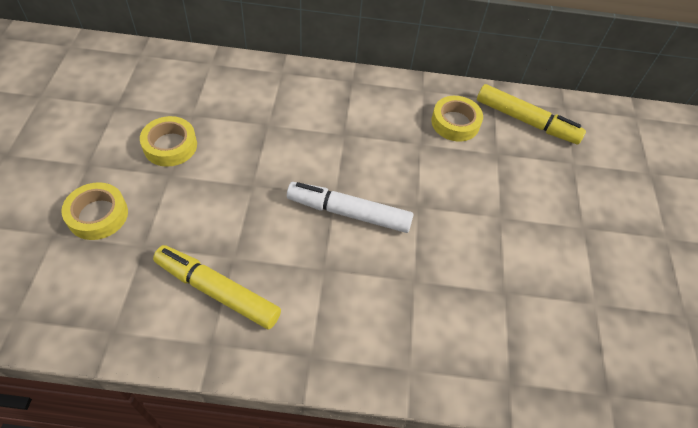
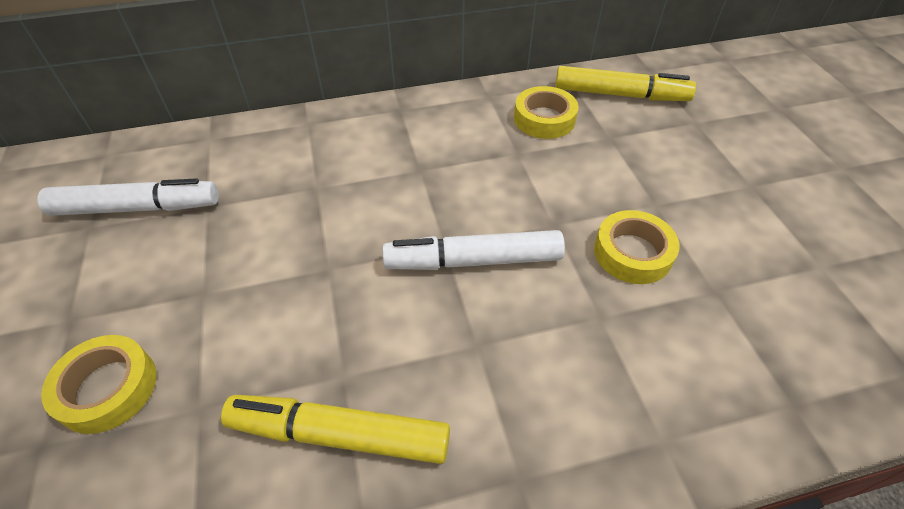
camera: 15 degrees left, 5 degrees down
(148, 101) = (137, 208): none -> white marker
(170, 146) = (189, 254): yellow tape -> yellow tape (632, 253)

